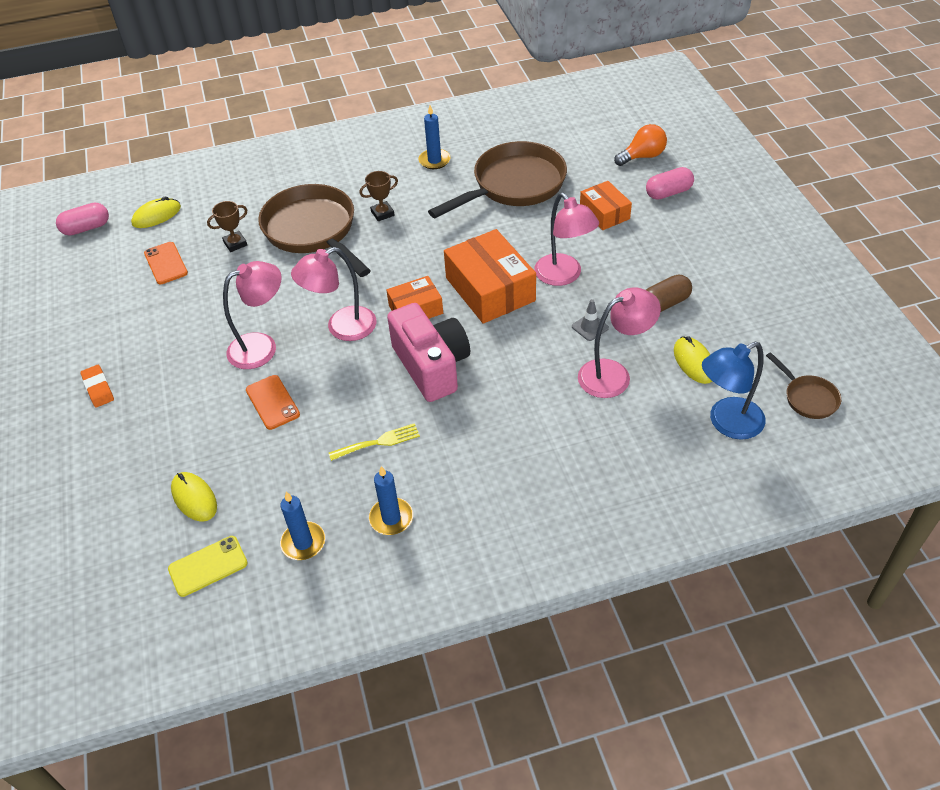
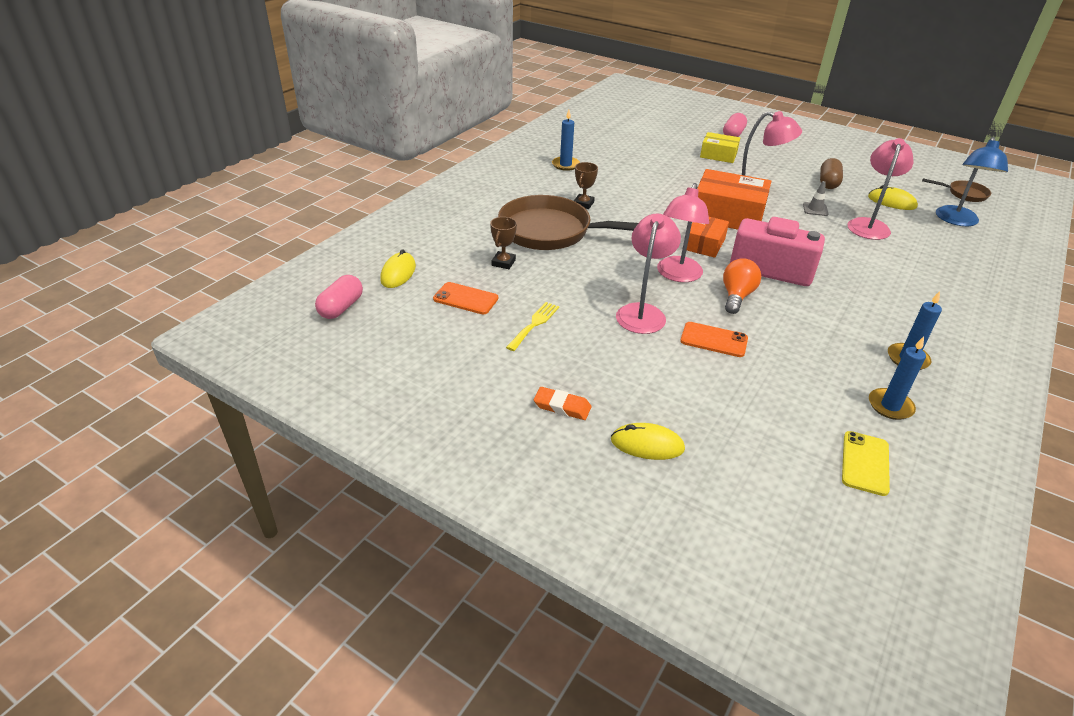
camera: 45 degrees left, 10 degrees down
(194, 498) = (774, 429): yellow mouse -> yellow mouse (647, 444)
(378, 442) = (821, 323): yellow fork -> yellow fork (534, 324)
(513, 185) = (641, 160): brown pan -> none
(604, 213) = (718, 155): orange box -> yellow box
(642, 156) = (687, 123): orange light bulb -> orange light bulb (736, 296)

